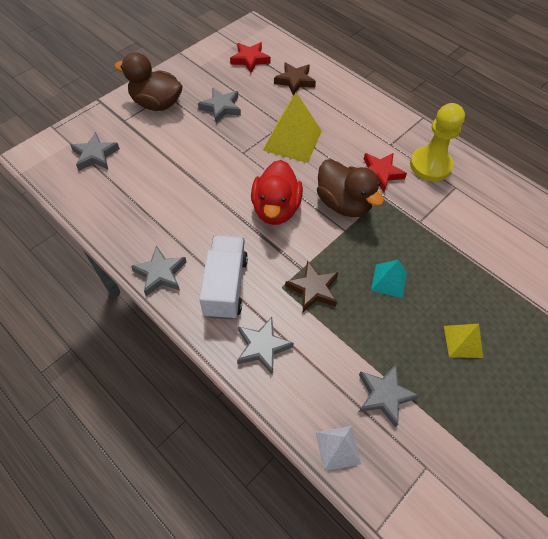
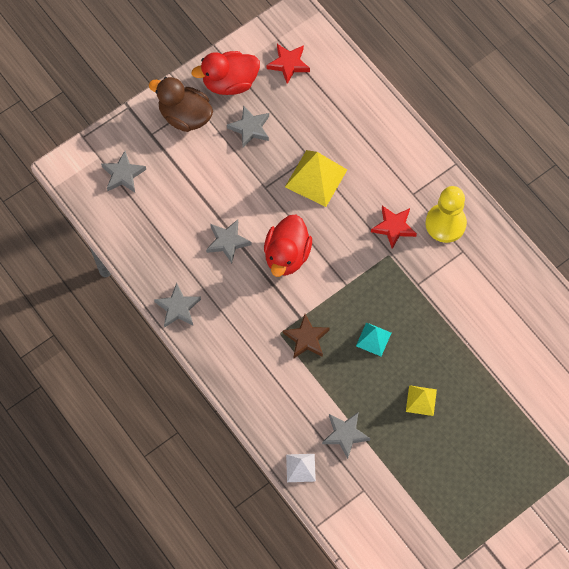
camera: 10 degrees right, 10 degrees up
(197, 76) = (230, 83): none -> red duck
(225, 286) = (232, 326): white truck -> none
(262, 347) = (256, 383): grey star -> grey star (227, 242)
(295, 81) = (332, 100): brown star -> none
(343, 203) = (351, 257): brown duck -> none

